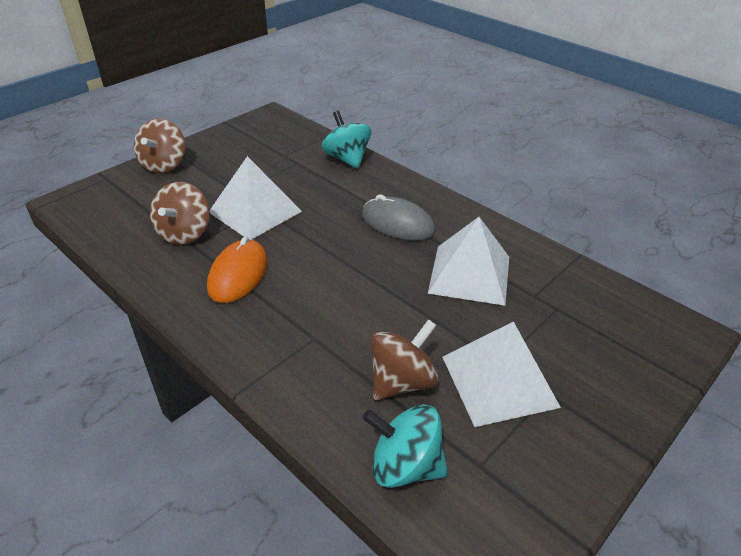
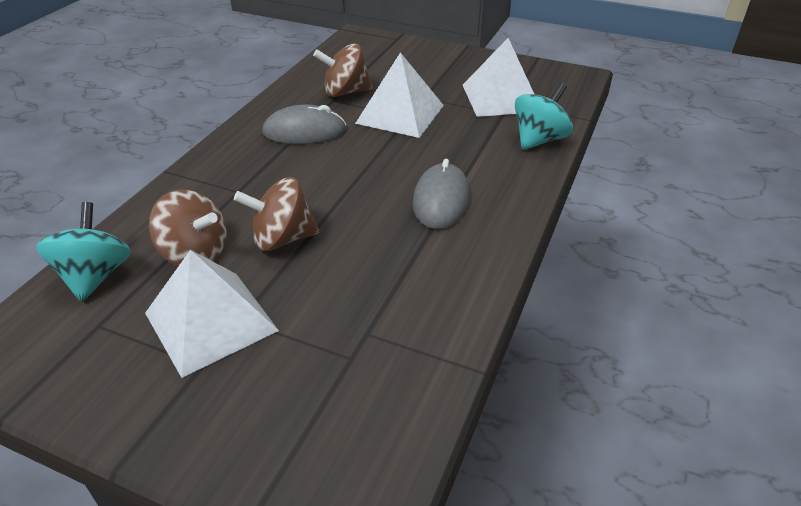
camera: 70 degrees right, 0 degrees up
(164, 165) = (437, 54): brown spinning top -> brown spinning top (282, 239)
(238, 274) = (304, 131): orange mouse -> grey mouse
(469, 274) = (379, 270): white pyramid -> white pyramid (501, 98)

